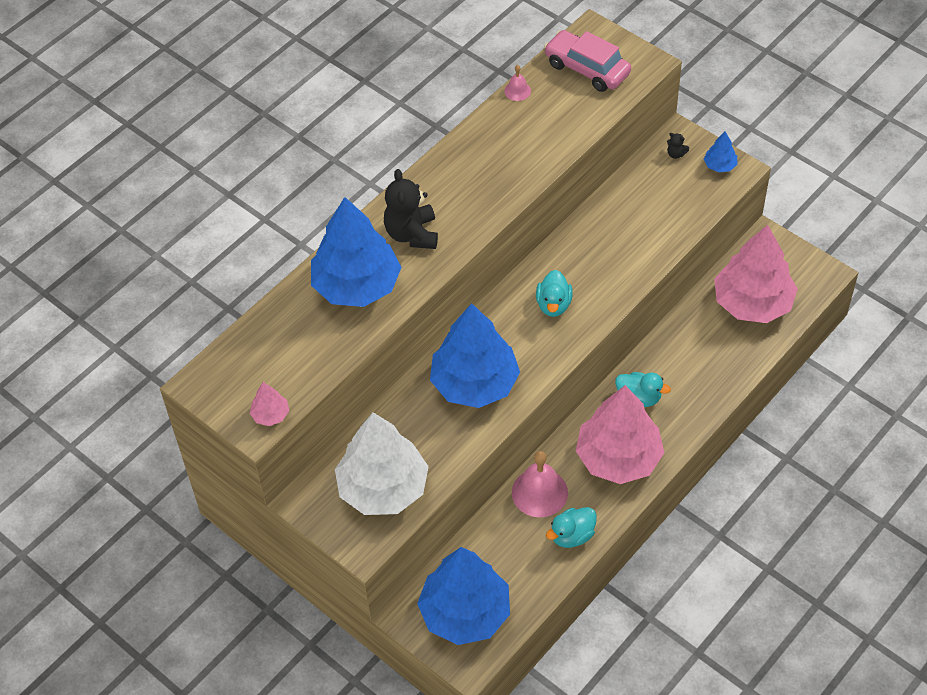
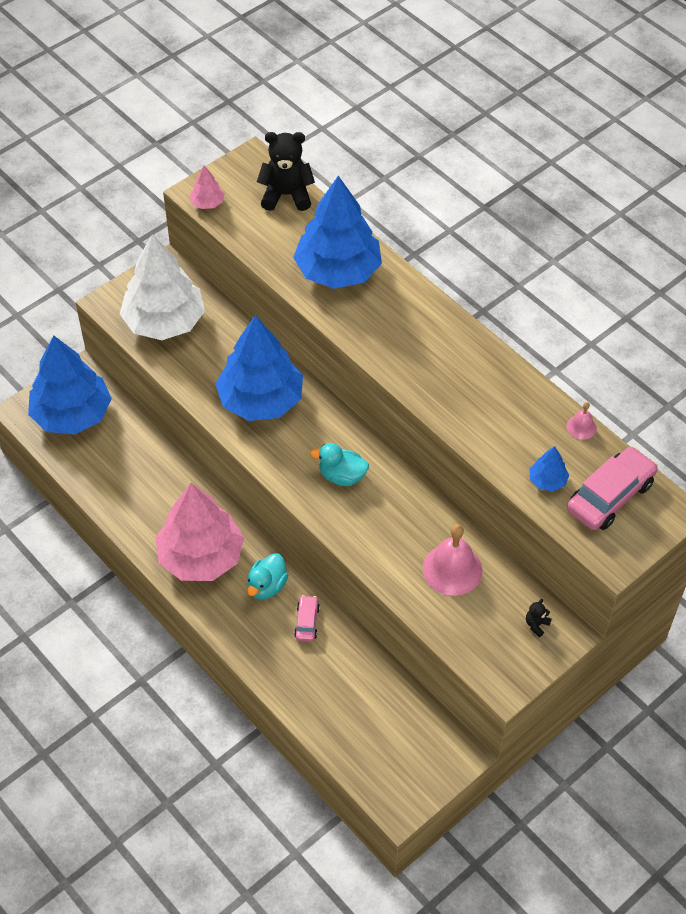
camera: 95 degrees right, 0 degrees up
(412, 234) = (393, 317): black teddy bear -> black teddy bear (286, 195)
(539, 492) = (178, 486): pink bell -> pink bell (452, 569)
(572, 536) = (125, 505): turquoise duck -> none
(669, 361) = (307, 622): none -> pink car
(720, 165) = (514, 667): blue tree -> blue tree (547, 480)
(752, 303) = (370, 719): pink tree -> none

